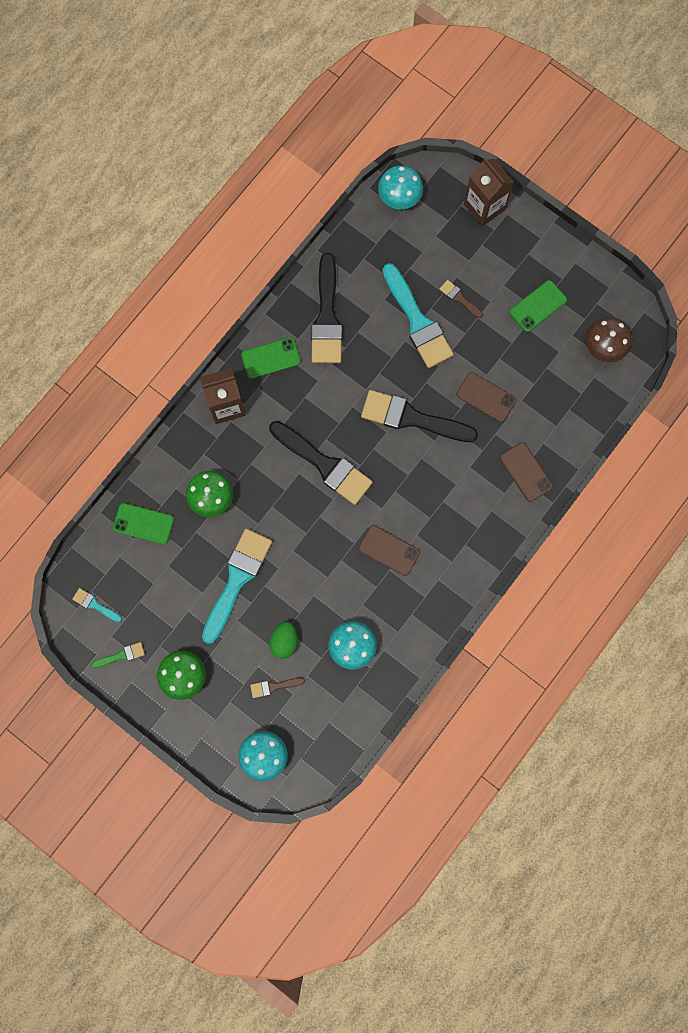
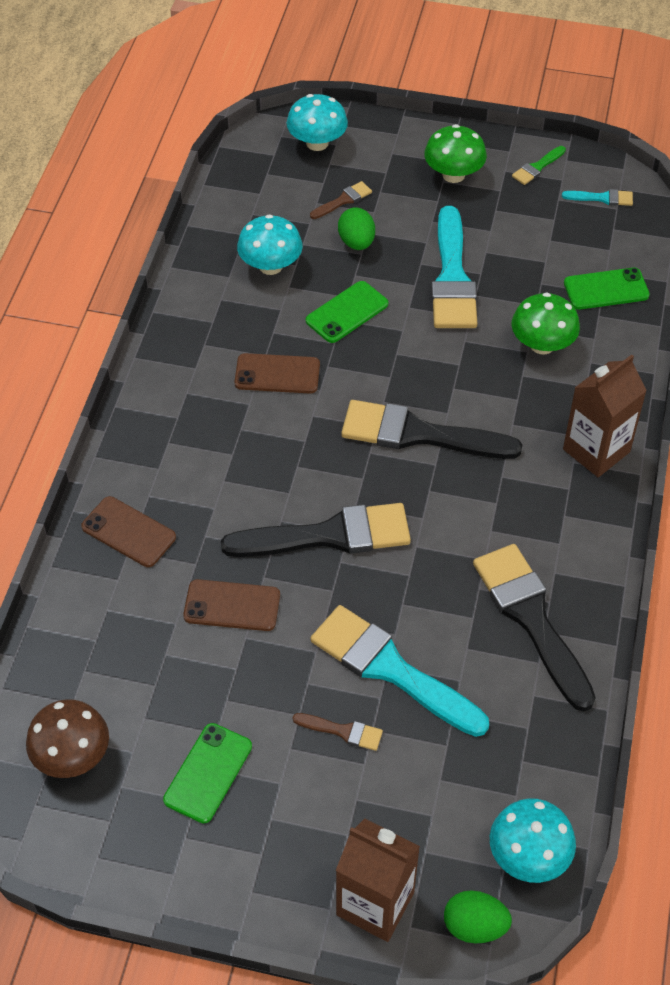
camera: 155 degrees right, 25 degrees down
(271, 358) = (576, 531): green phone -> green phone (347, 312)
(443, 177) = (474, 926): none -> green egg

